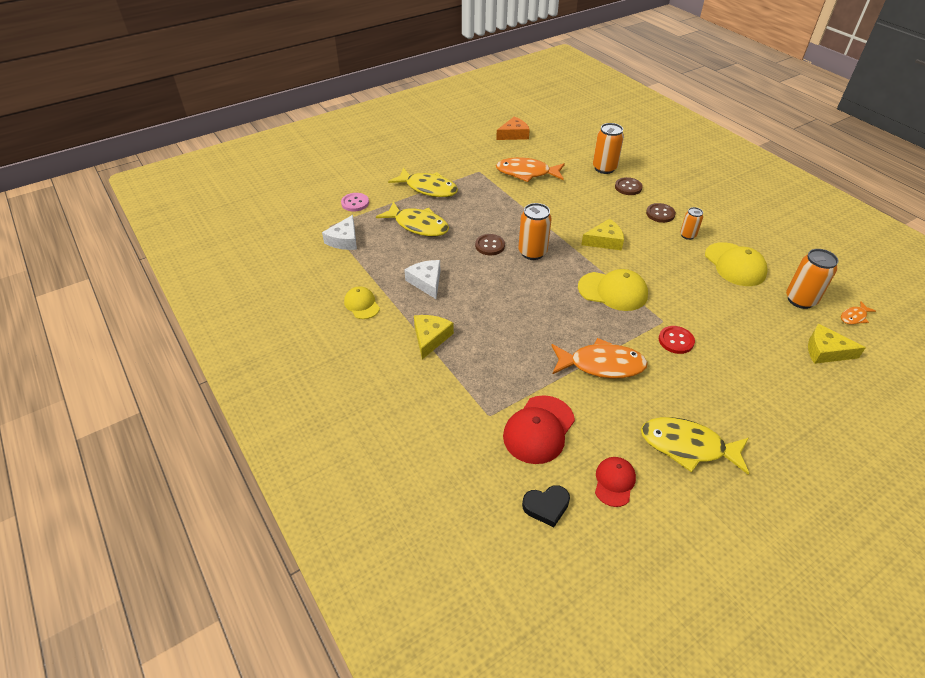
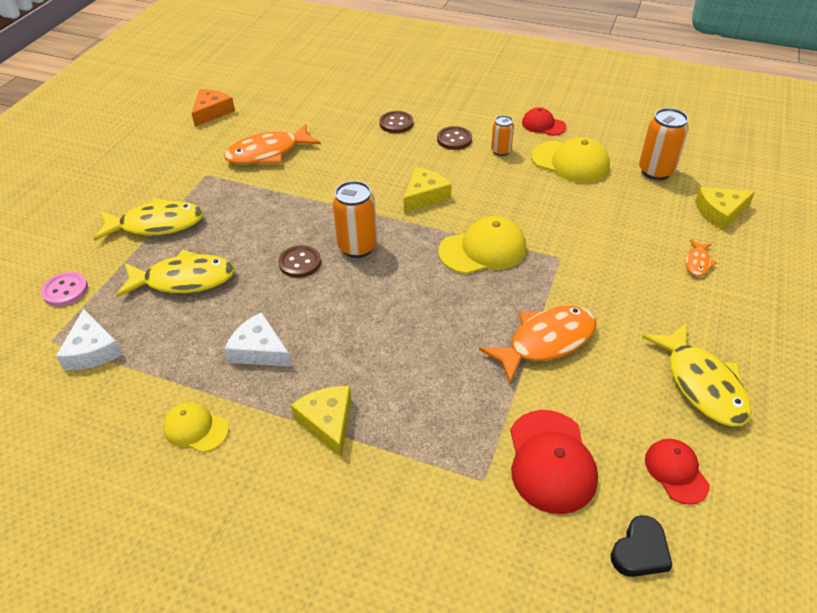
camera: 35 degrees left, 0 degrees up
(604, 168) = (352, 112): orange can -> none
(676, 341) = (590, 273): red button -> none
(687, 446) = (702, 384): yellow fish -> yellow fish turned 90 degrees counterclockwise
(739, 231) = (543, 125): none -> red cap
(854, 317) = (710, 166): orange fish -> orange fish (697, 263)

